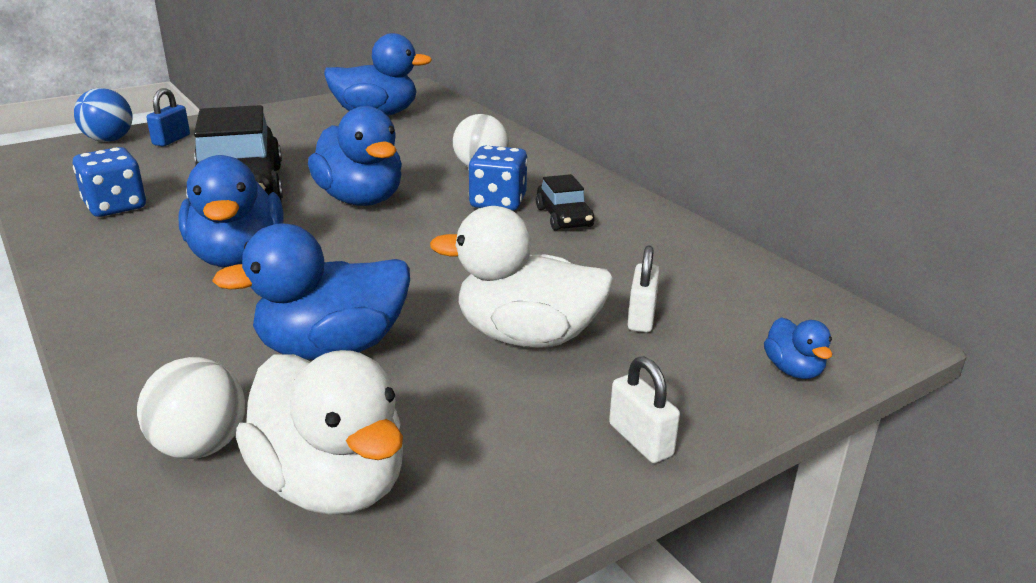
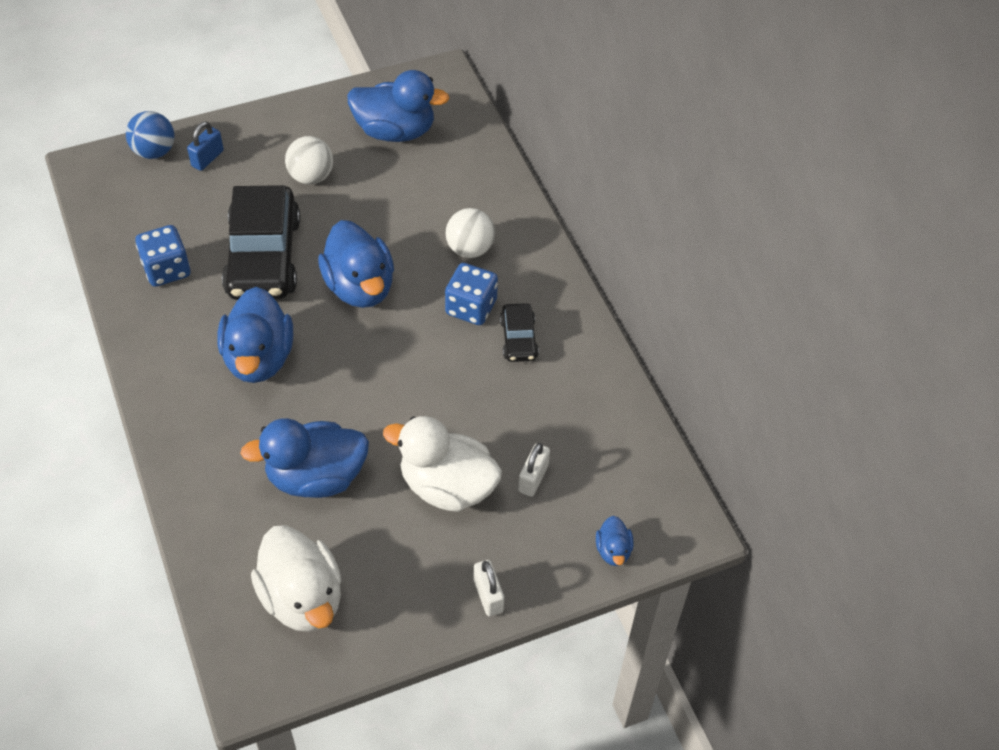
camera: 10 degrees right, 25 degrees up
(200, 446) = (231, 555): white ball -> white ball (311, 177)

